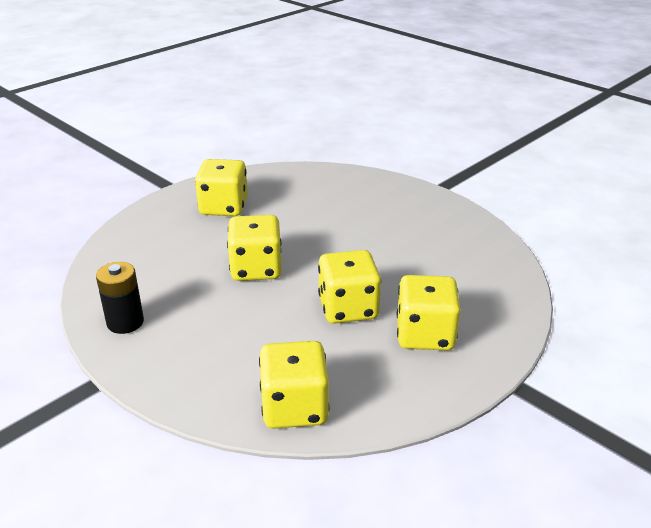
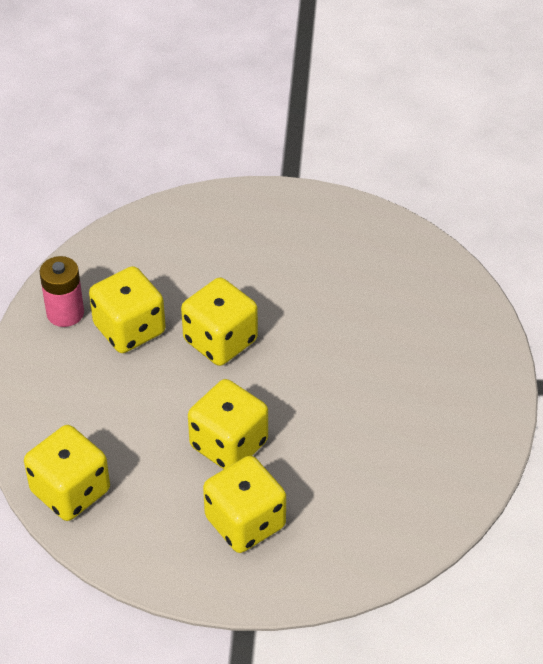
camera: 50 degrees right, 15 degrees up
(125, 322) = (65, 313): black battery -> pink battery
(223, 207) = (293, 244): yellow dice -> yellow dice (129, 329)

